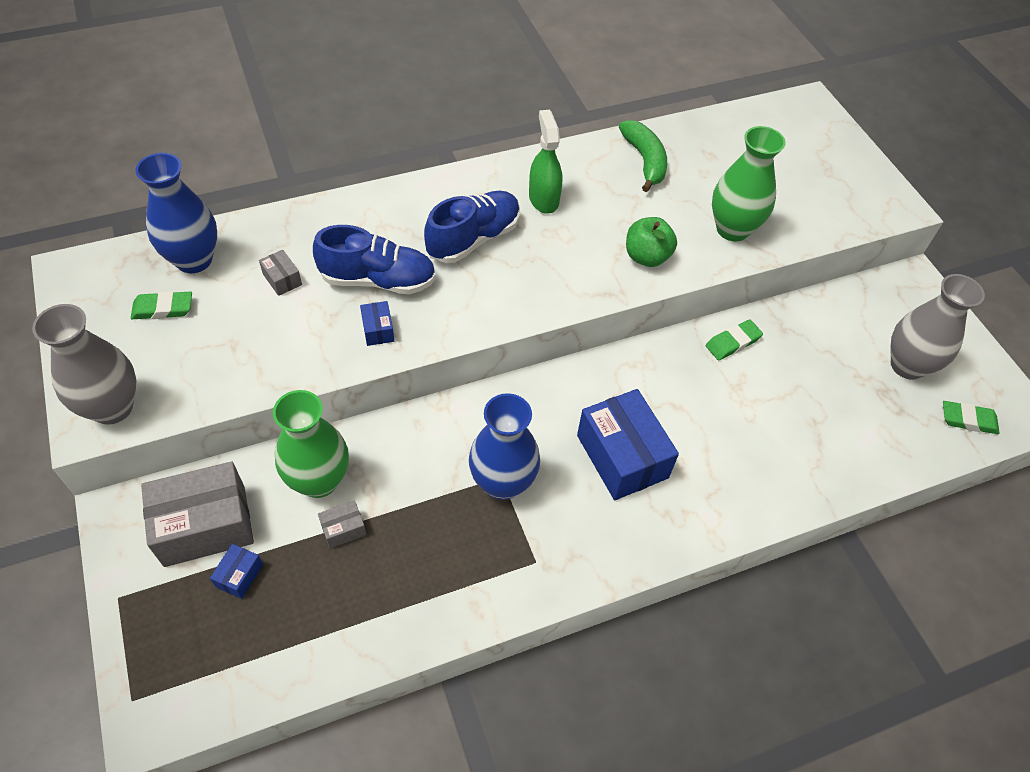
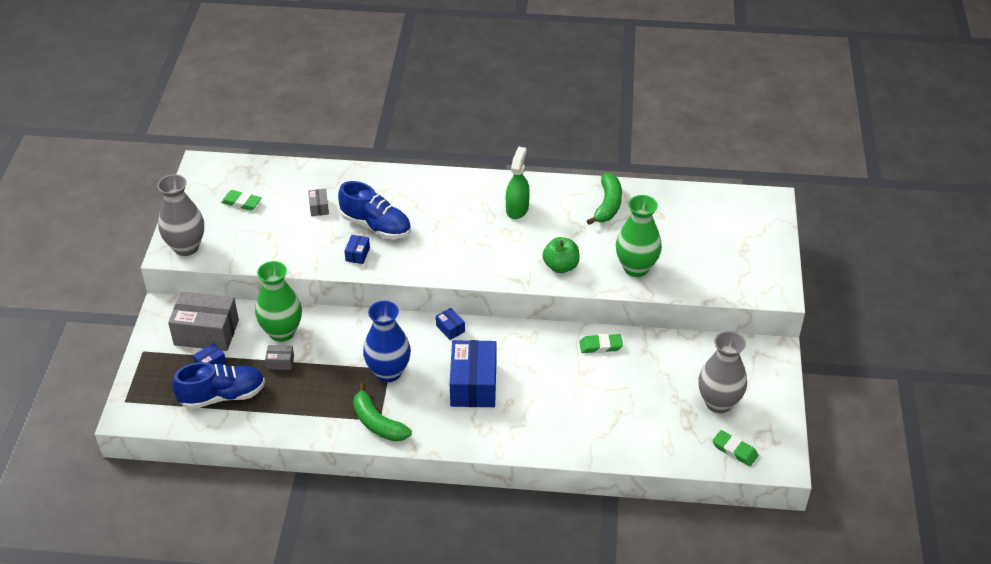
camera: 30 degrees right, 10 degrees down
(194, 260) = (274, 180): blue vase -> none
(473, 239) = (452, 220): blue shoe -> blue shoe (222, 396)
(536, 567) = (378, 423): none -> green banana
(542, 387) = (450, 328): none -> blue box

